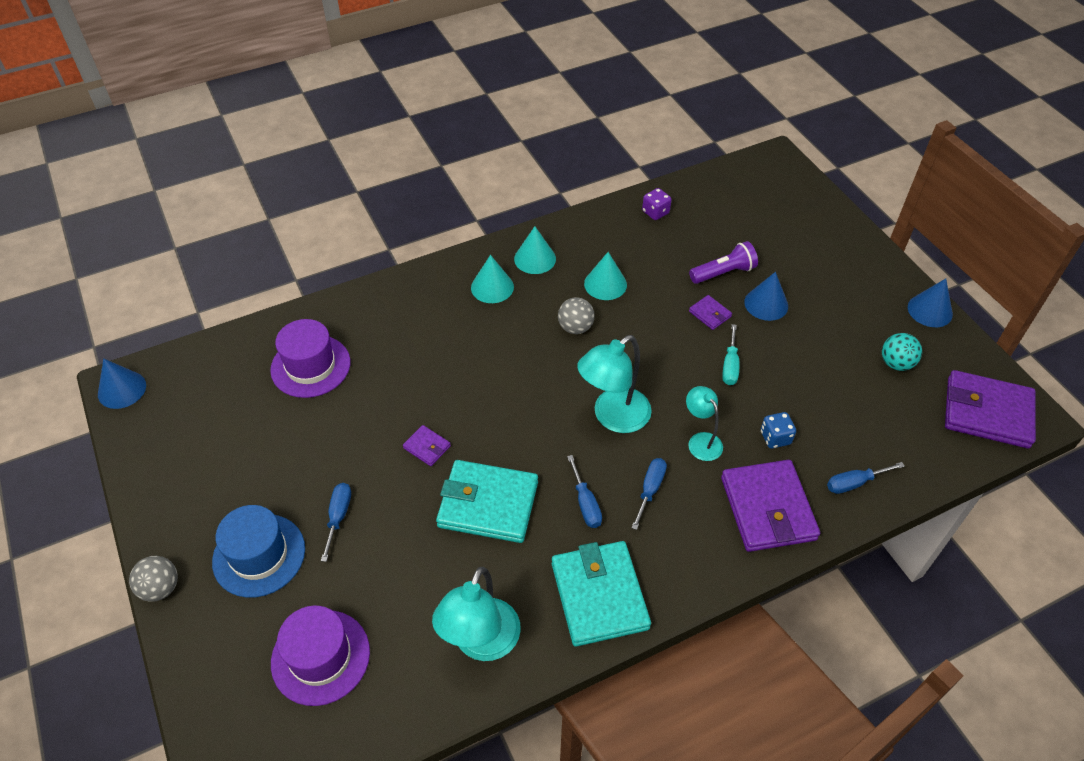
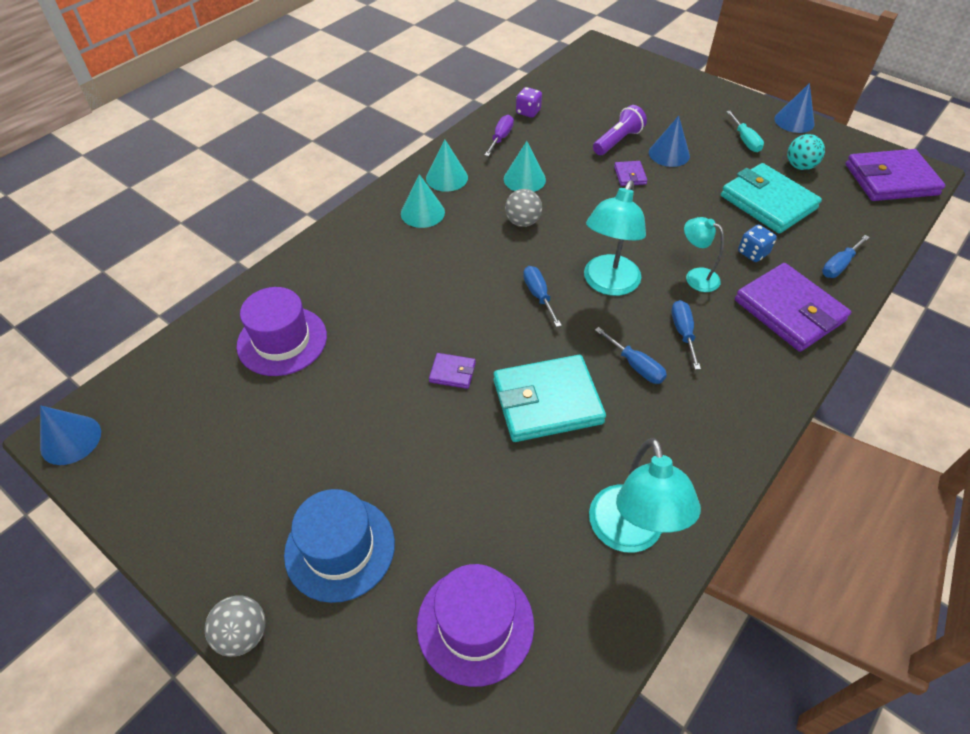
camera: 25 degrees left, 0 degrees up
(338, 517) = (404, 473): blue screwdriver -> blue screwdriver (538, 295)
(599, 595) = (705, 441): turquoise wallet -> turquoise wallet (768, 202)
(611, 233) = (501, 138): none -> purple screwdriver
(710, 314) = (630, 175): purple wallet -> purple wallet turned 60 degrees clockwise
(730, 366) = (675, 210): turquoise screwdriver -> turquoise screwdriver (745, 140)

